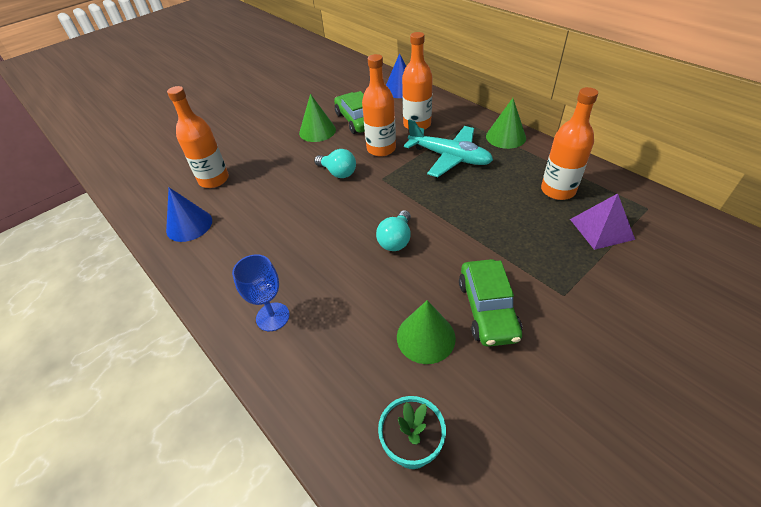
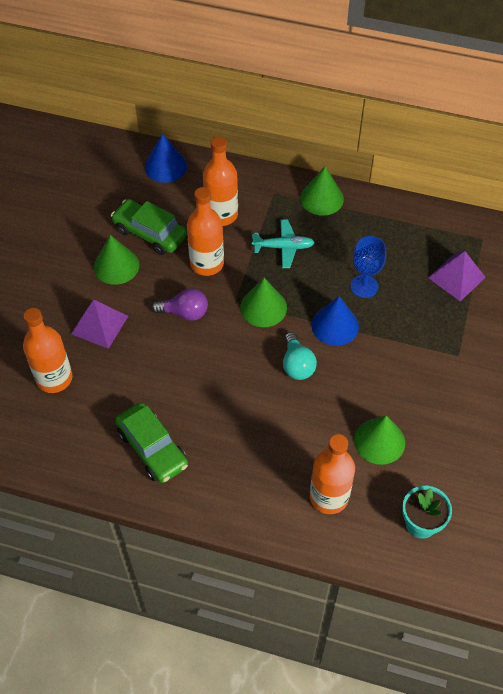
camera: 35 degrees left, 10 degrees up
(189, 225) = (81, 441): blue cone -> blue cone (335, 325)
(272, 317) = (246, 486): blue goblet -> blue goblet (364, 286)
(274, 159) = (100, 325): none -> purple pyramid
(338, 173) = (185, 313): turquoise light bulb -> purple light bulb
(401, 190) = (263, 307): none -> green cone
(450, 157) = (284, 247): turquoise plane -> turquoise plane, size x0.63
(487, 309) = (410, 395): green car -> green car (152, 448)
(558, 190) = (403, 249): orange bottle -> orange bottle (329, 497)

